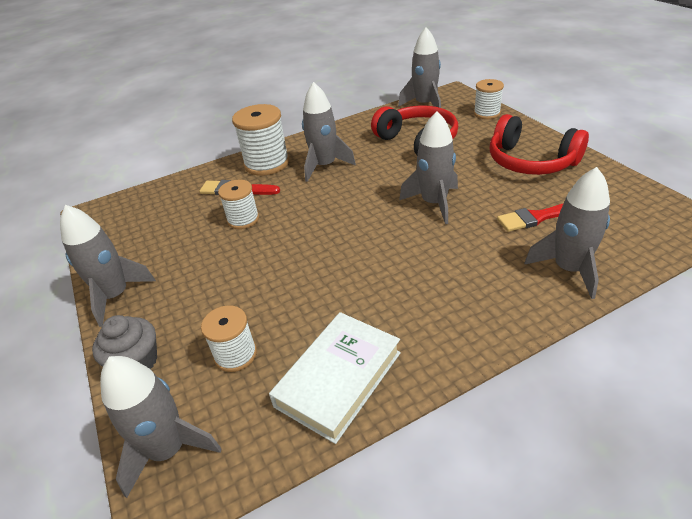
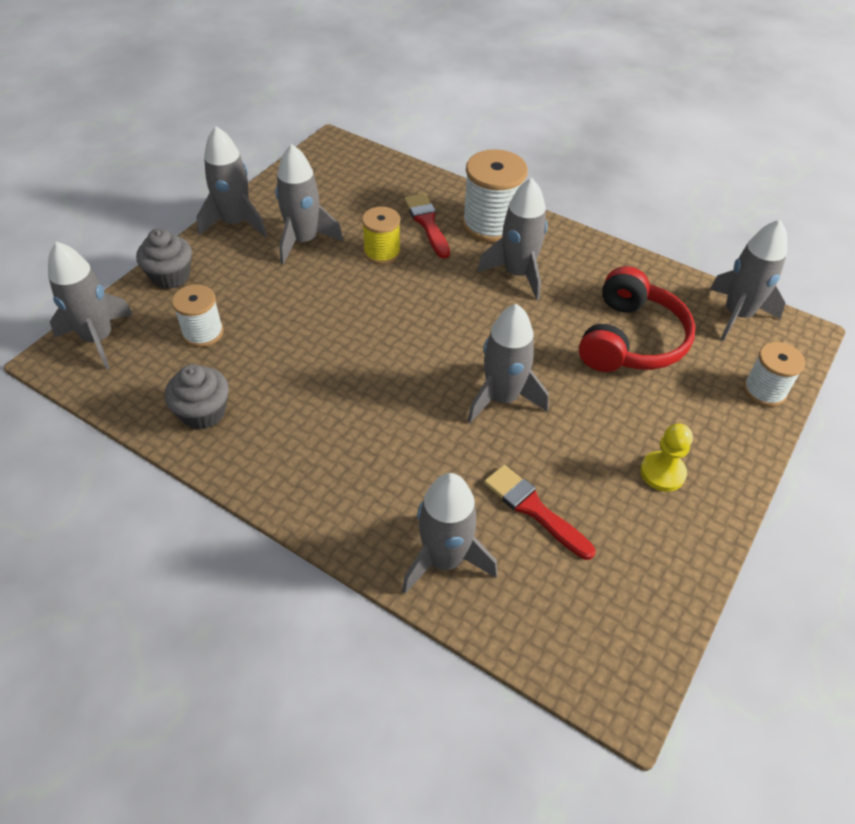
camera: 55 degrees right, 10 degrees up
(185, 258) = (303, 241): none -> grey rocket
(243, 219) = (382, 252): white spool -> yellow spool
(338, 379) = (203, 412): white book -> grey cupcake
(530, 161) = (662, 472): red headphones -> yellow pawn

